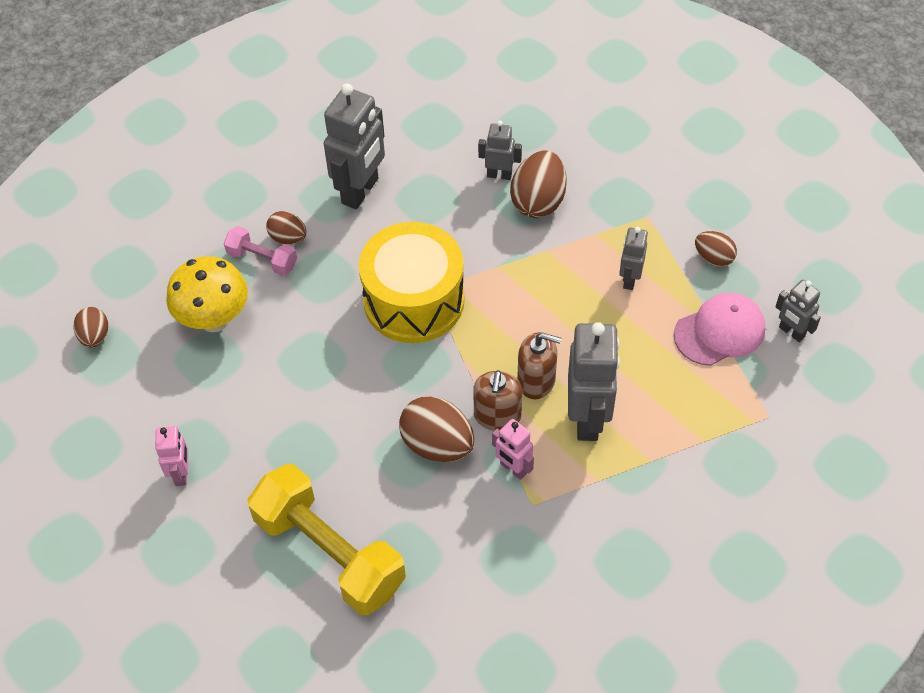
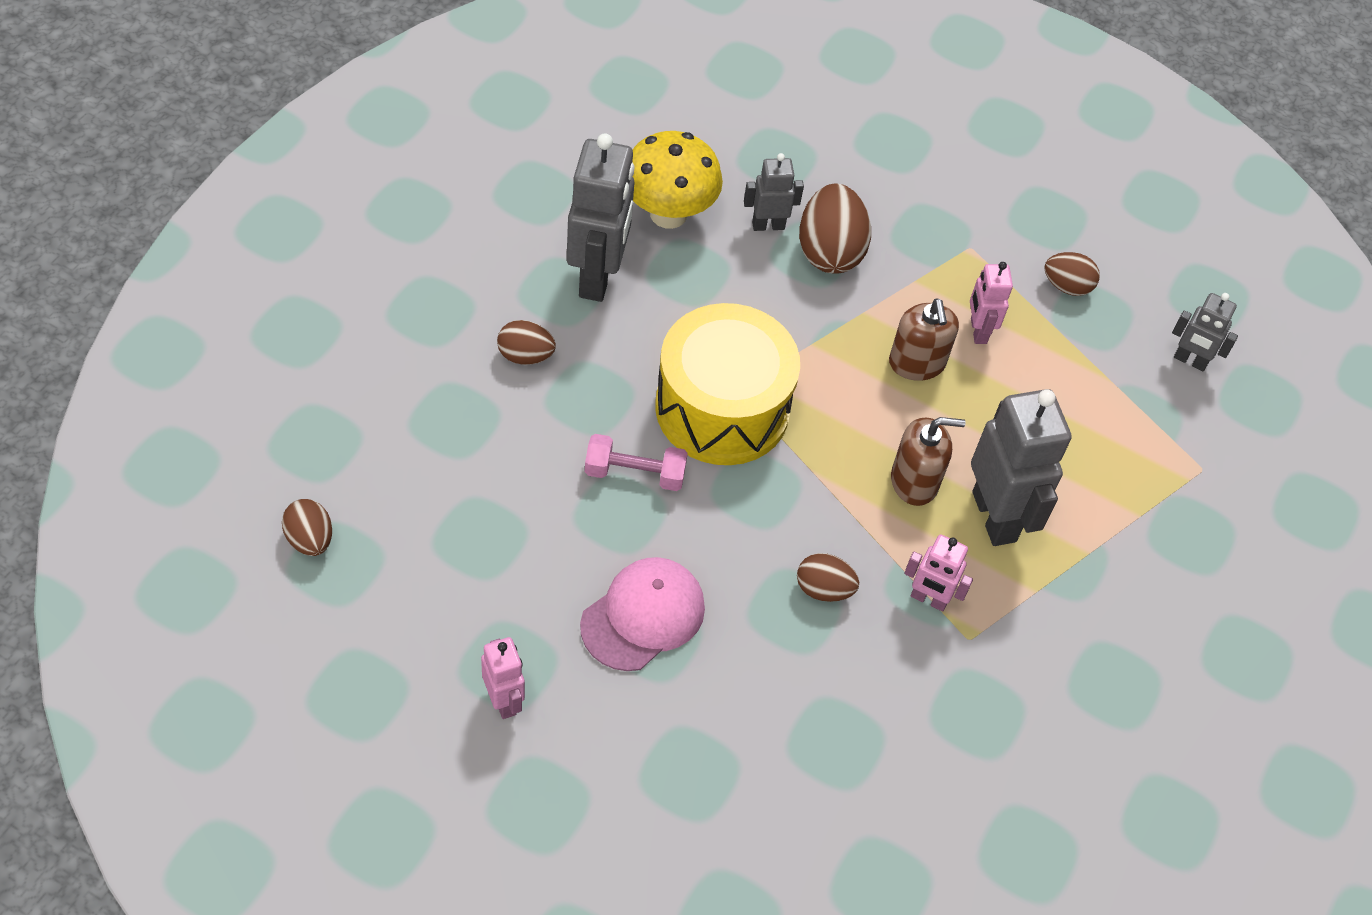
camera: 25 degrees left, 0 degrees up
(214, 319) = (468, 483): yellow mushroom -> yellow mushroom (668, 214)
(262, 259) = (502, 391): pink dumbbell -> pink dumbbell (634, 473)
(329, 552) = (741, 760): yellow dumbbell -> none
(437, 445) = (823, 589): brown egg -> brown egg, size x0.59
(497, 416) = (883, 536): brown soap dispenser -> brown soap dispenser (917, 363)
(629, 279) = (978, 331): grey robot -> pink robot
(720, 331) = (1108, 376): pink cap -> pink cap (643, 616)

